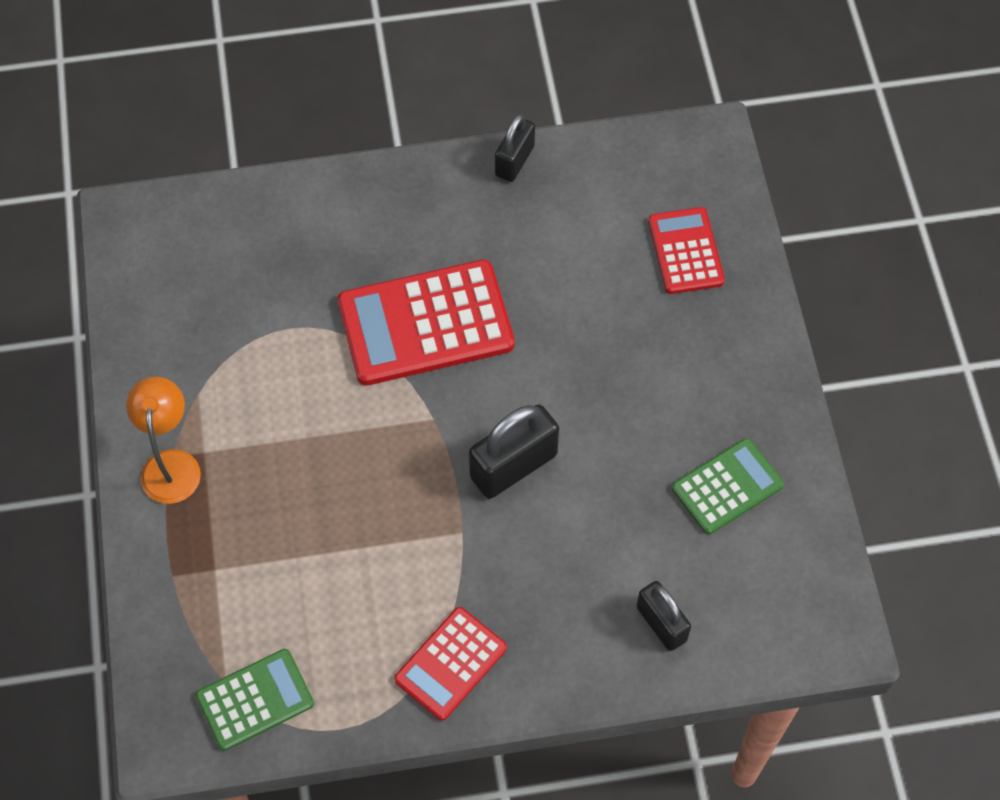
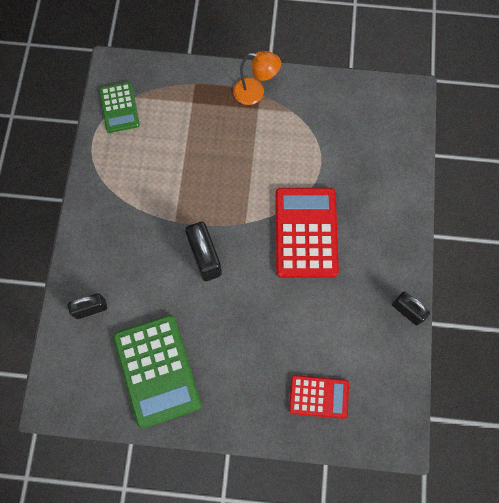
camera: 105 degrees right, 10 degrees up
(451, 664) = (106, 198): red calculator -> none
(727, 486) = (157, 370): green calculator -> green calculator, size x1.72

